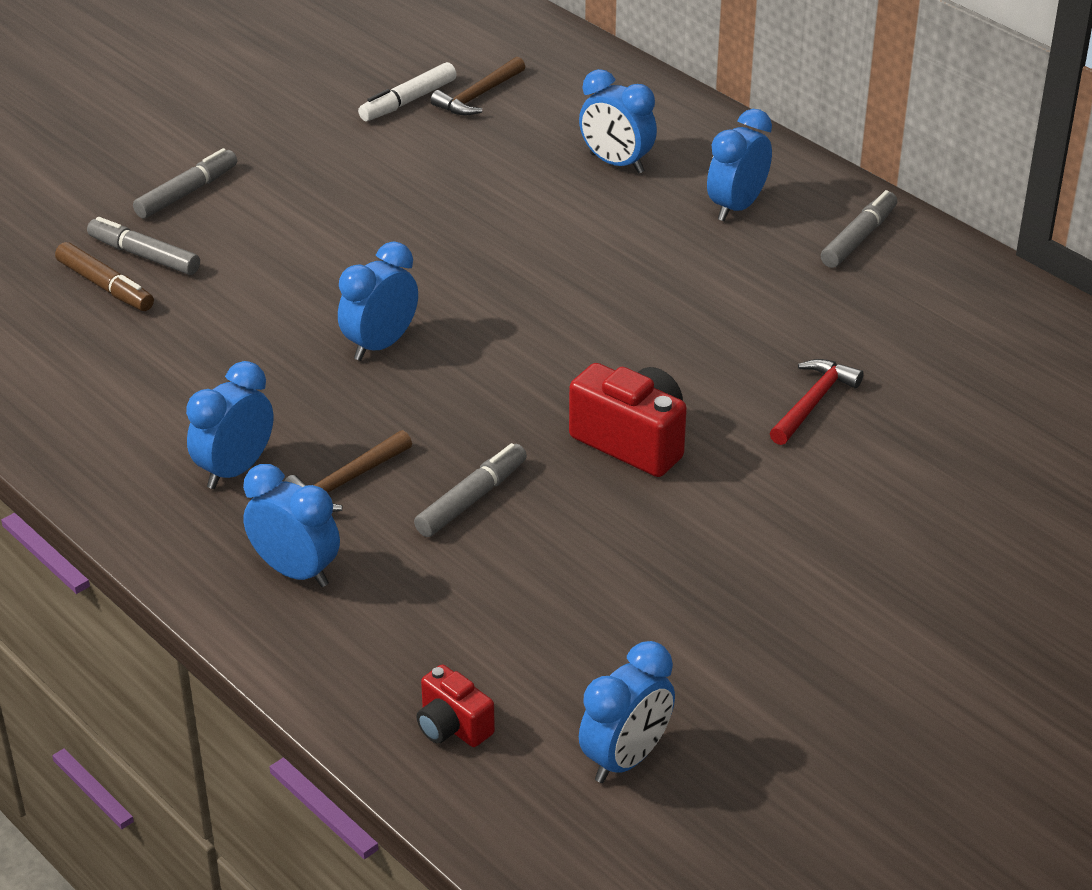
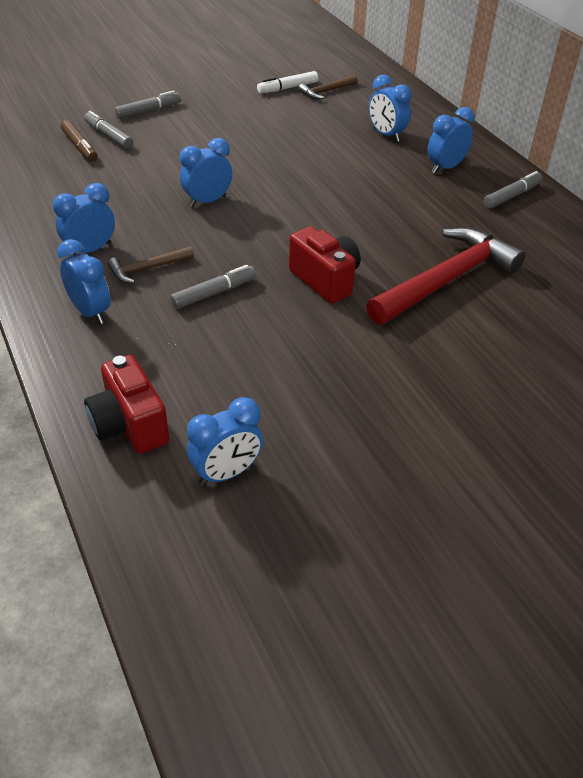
camera: 15 degrees right, 5 degrees up
(452, 726) = (129, 425): red camera -> red camera, size x1.71
(813, 402) = (446, 280): red hammer -> red hammer, size x2.13

